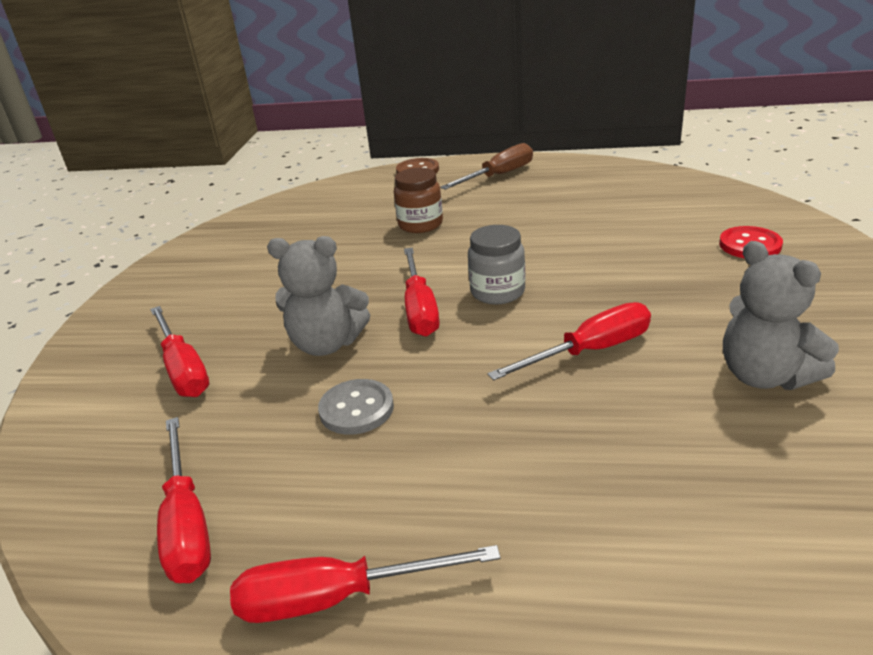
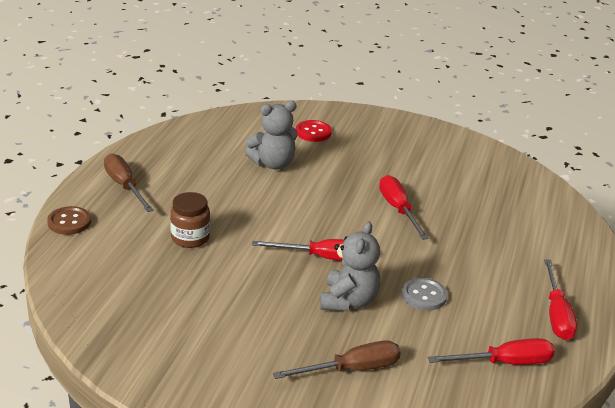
camera: 85 degrees left, 0 degrees up
(183, 369) = (352, 369): red screwdriver -> brown screwdriver
(497, 292) = (318, 225): grey jar -> none
(765, 376) = (438, 171): grey teddy bear -> grey teddy bear (273, 164)

